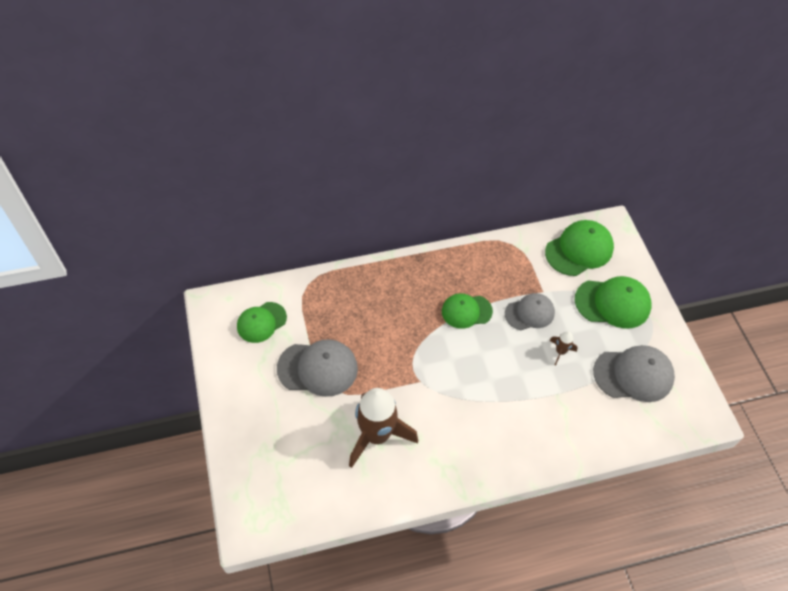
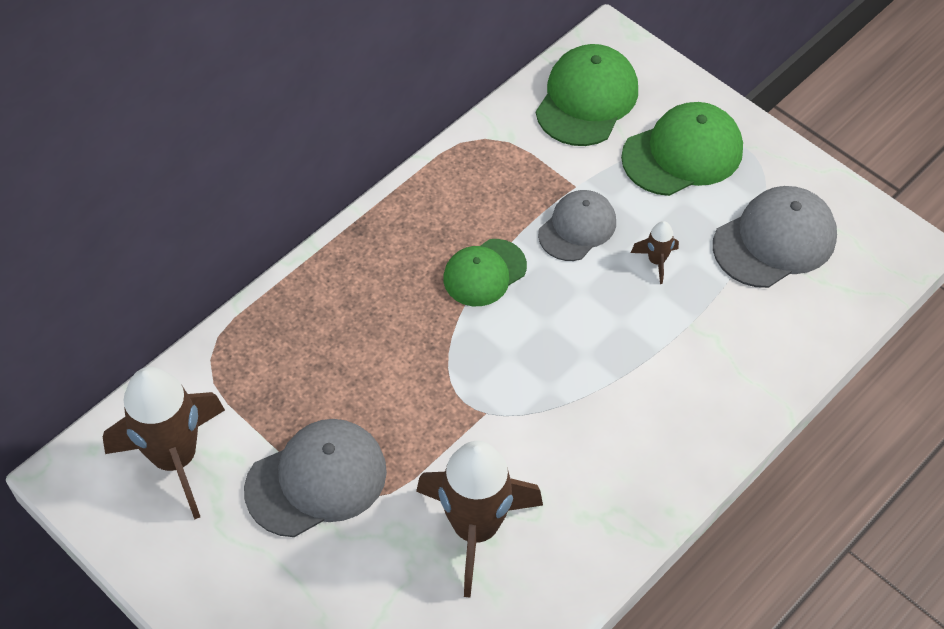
camera: 30 degrees left, 0 degrees up
(261, 322) = (175, 458): green cap -> brown rocket

